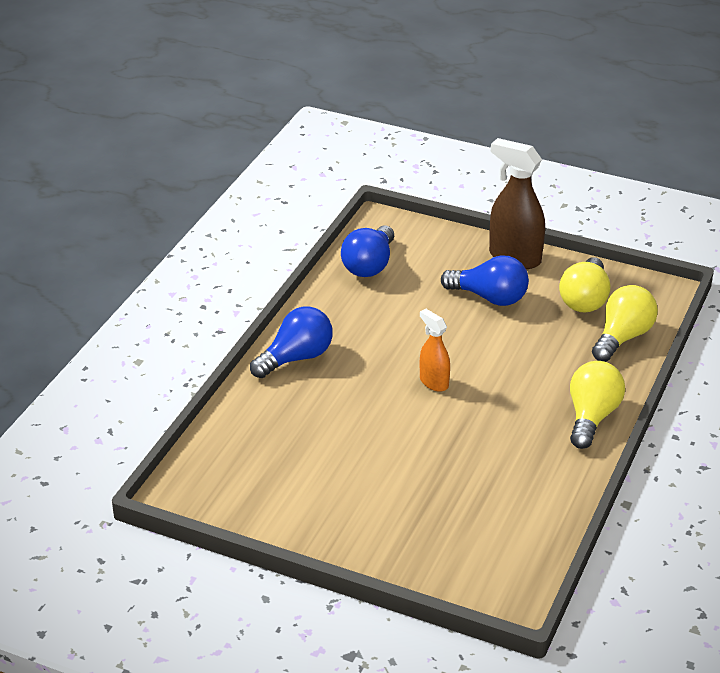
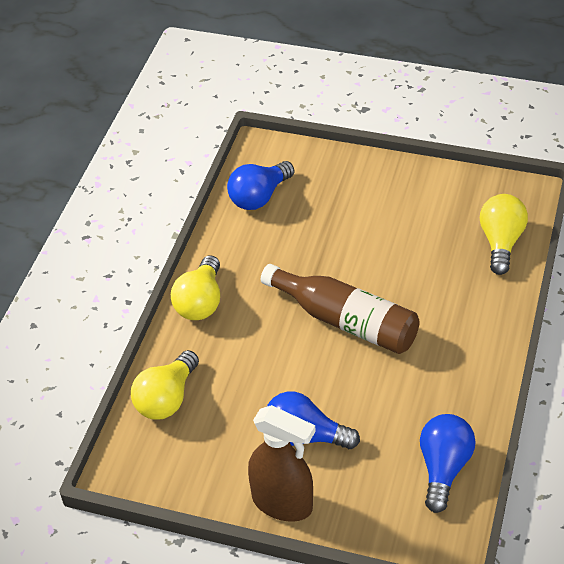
camera: 175 degrees right, 10 degrees up
(296, 358) = (480, 332): blue light bulb -> blue light bulb (259, 197)
(433, 382) = (345, 321): orange spray bottle -> brown bottle
(585, 299) = (203, 446): yellow light bulb -> yellow light bulb (500, 242)

